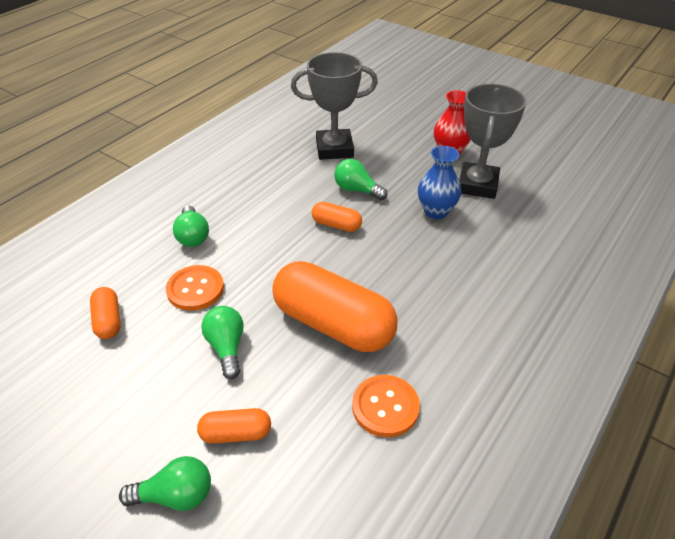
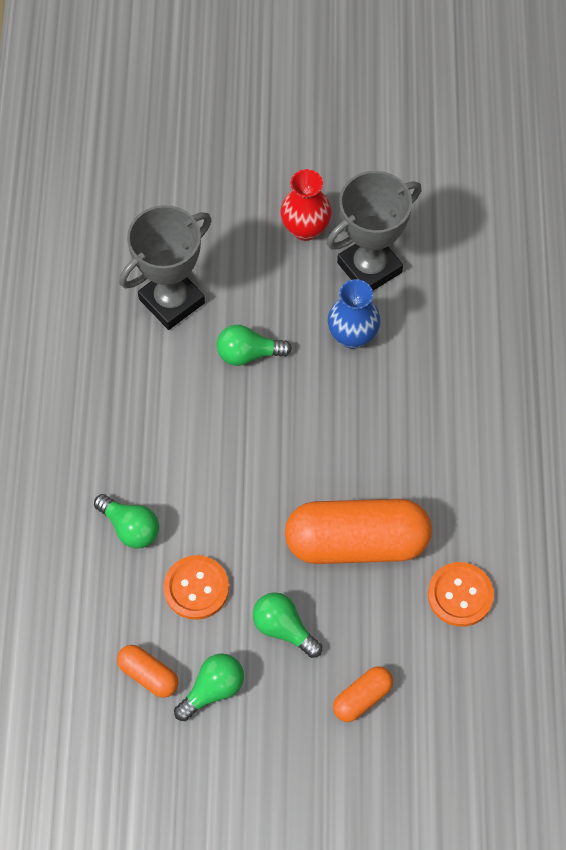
camera: 35 degrees left, 20 degrees up
(175, 495) = (360, 775): green light bulb -> green light bulb (213, 690)
(336, 225) = (266, 419): orange capsule -> none
(477, 185) = (369, 267): grey trophy -> grey trophy turned 75 degrees clockwise

